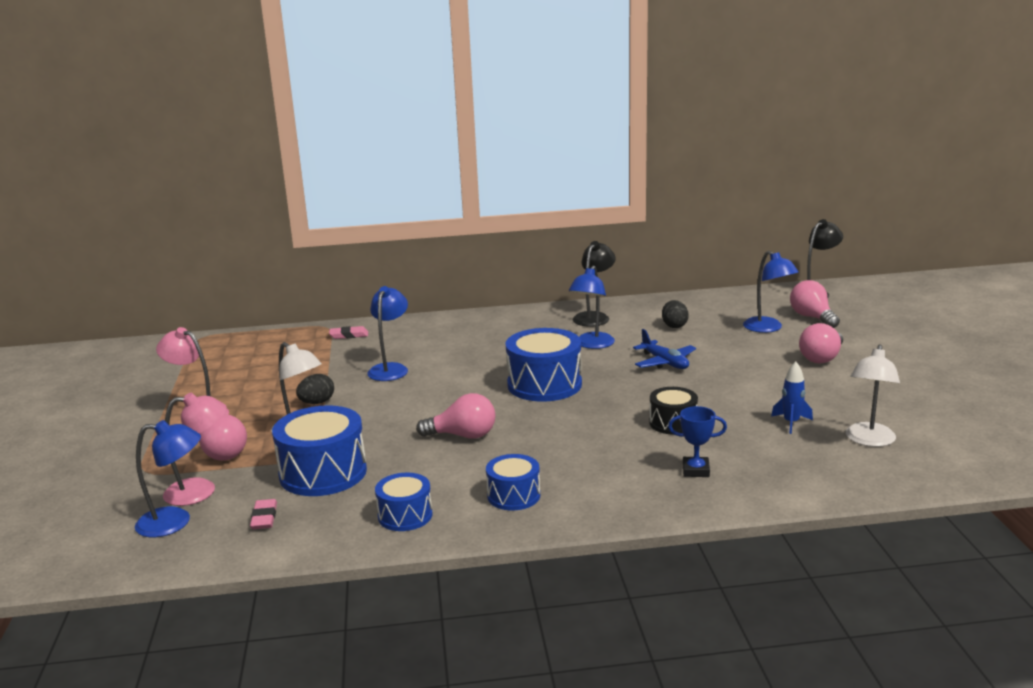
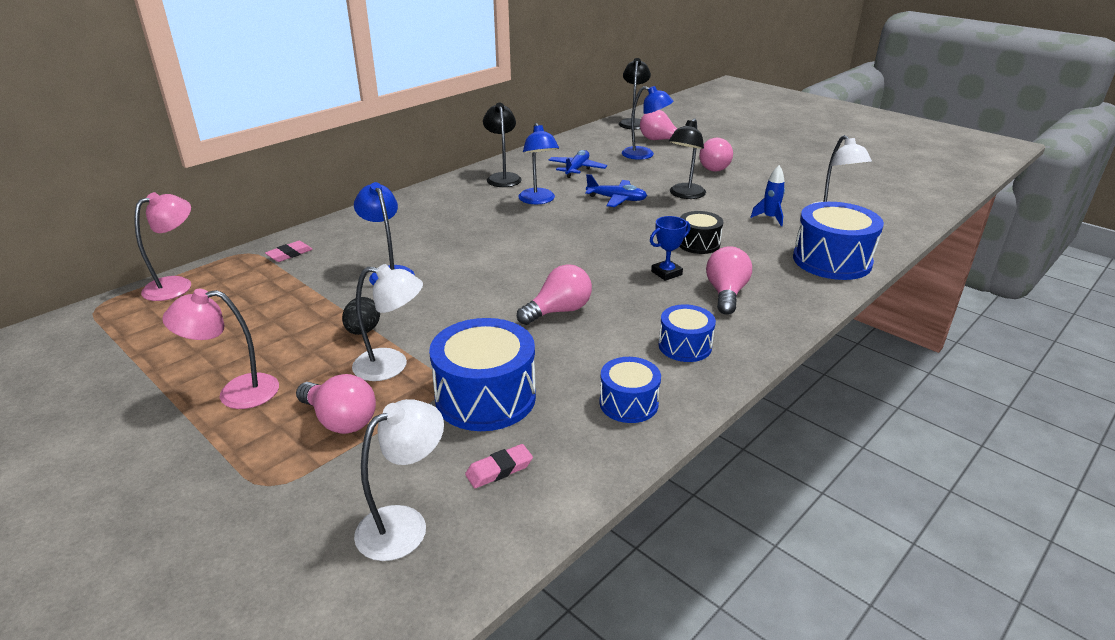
camera: 40 degrees left, 10 degrees up
(175, 522) = (404, 524): blue lamp -> white lamp
(201, 491) = (379, 475): pink lamp -> pink lamp (177, 285)
(264, 518) = (499, 469): pink eraser -> pink eraser turned 75 degrees counterclockwise
(544, 384) = (554, 244): blue drum -> blue drum (832, 261)
(621, 471) = (726, 293): none -> pink light bulb
(674, 326) = (577, 169): black egg -> blue plane
(696, 470) = (771, 274): blue trophy -> blue trophy (666, 273)
(740, 376) = (684, 195): none -> black lamp

